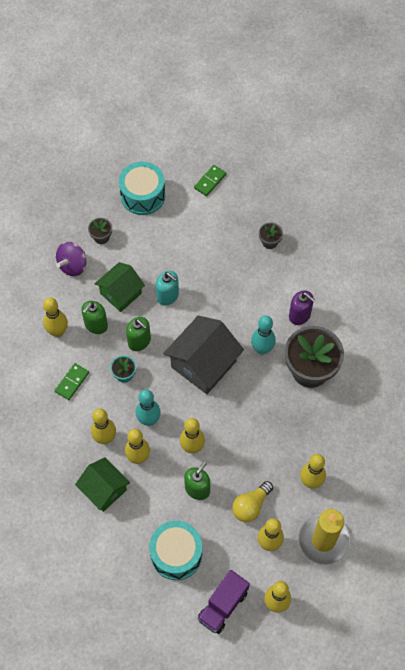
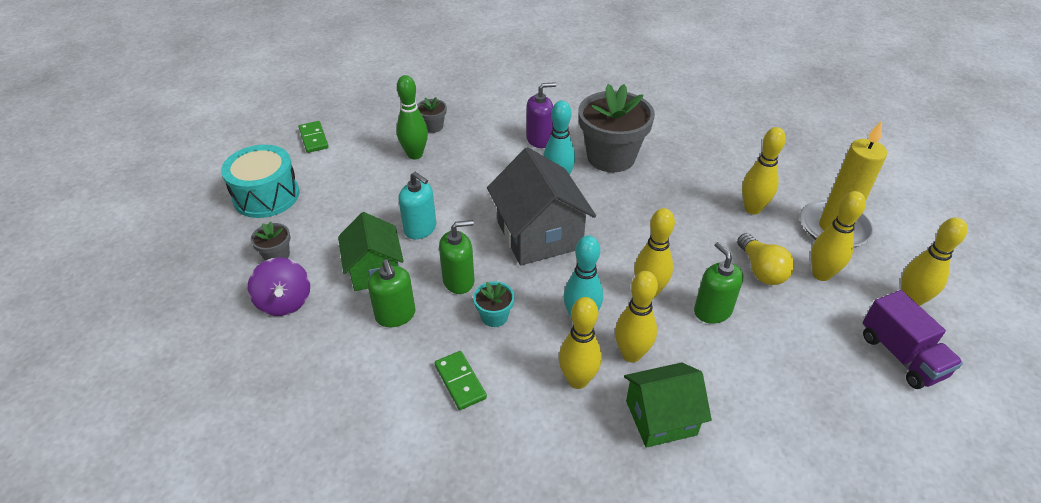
camera: 60 degrees left, 20 degrees down
(58, 332) = (367, 363): yellow bowling pin -> none
(168, 296) = (420, 229): turquoise soap dispenser -> turquoise soap dispenser turned 60 degrees clockwise
(176, 554) = (804, 374): turquoise drum -> none
(233, 250) = (415, 154): none -> green bowling pin

